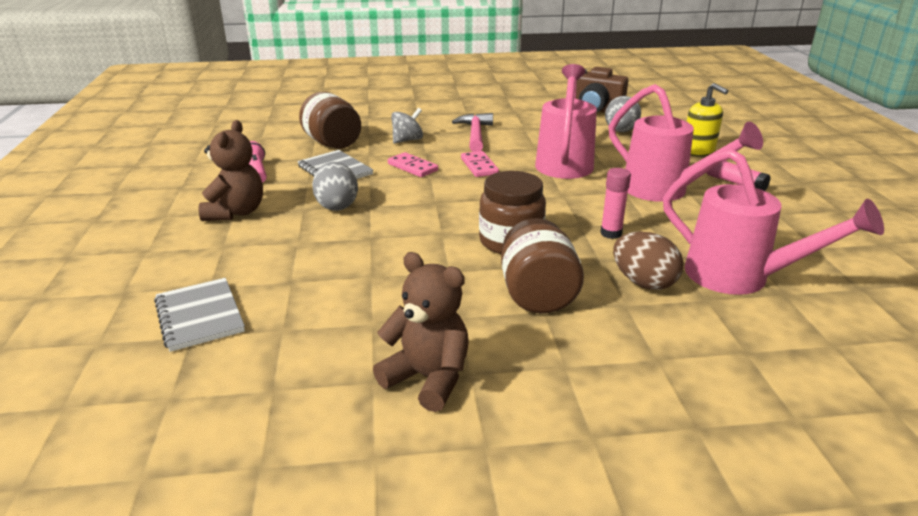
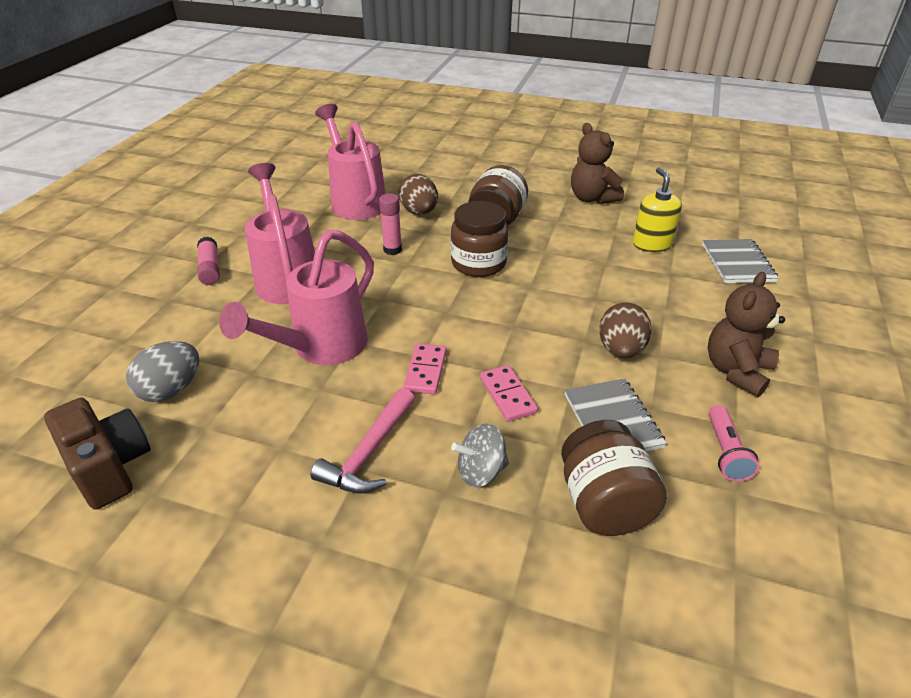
camera: 155 degrees left, 10 degrees up
(337, 205) = (620, 350): grey egg -> brown egg
(698, 151) = (157, 320): yellow soap dispenser -> yellow soap dispenser (651, 244)

